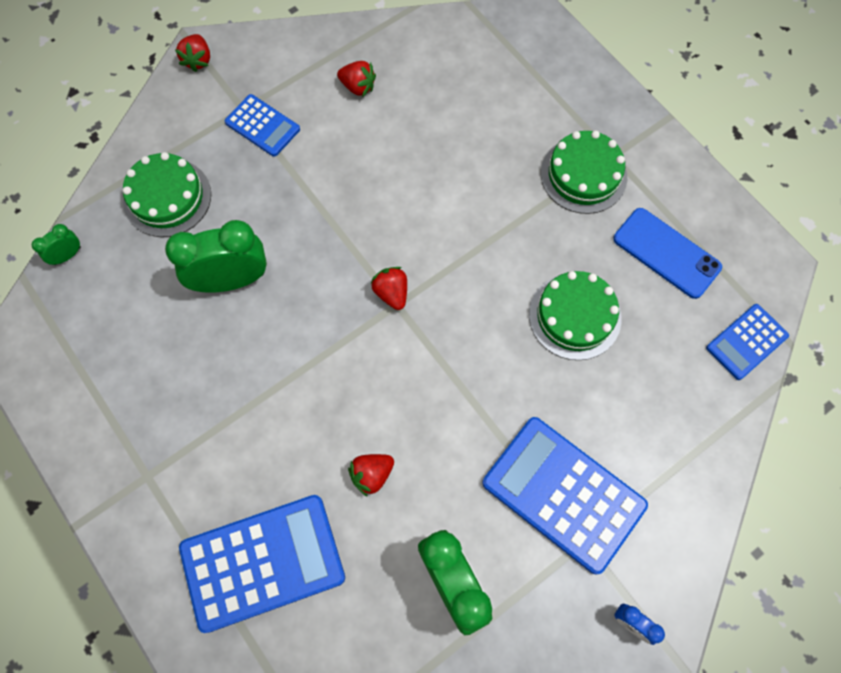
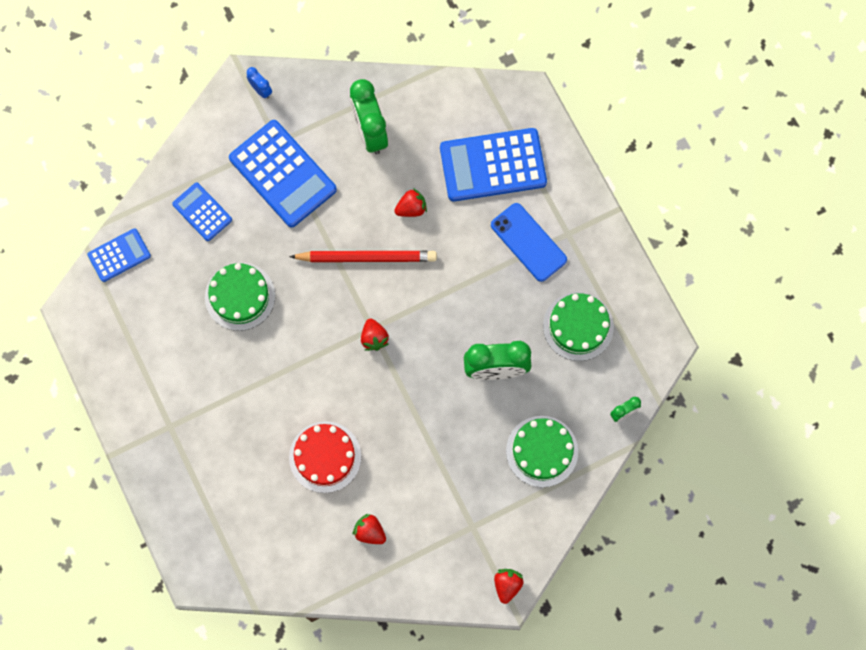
camera: 170 degrees left, 5 degrees up
(262, 126) = (457, 506): blue calculator -> blue calculator (202, 212)
(421, 394) = (367, 257): none -> red pencil
(424, 152) = (325, 457): none -> red cake
(583, 175) = (199, 413): green cake -> green cake (578, 326)
(666, 253) = (155, 334): blue phone -> blue phone (528, 242)

